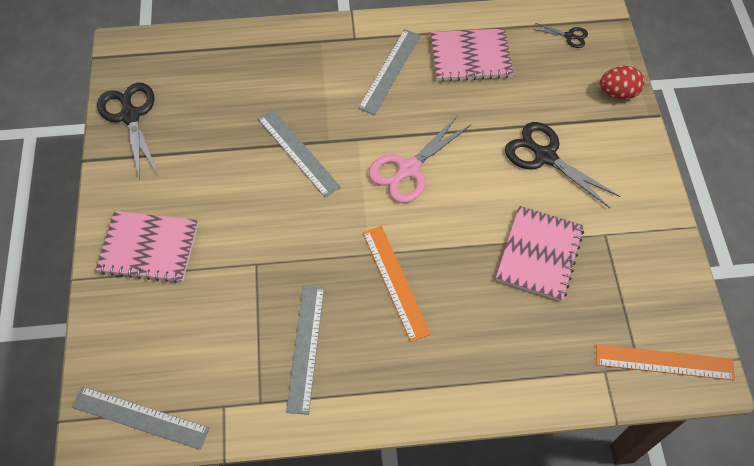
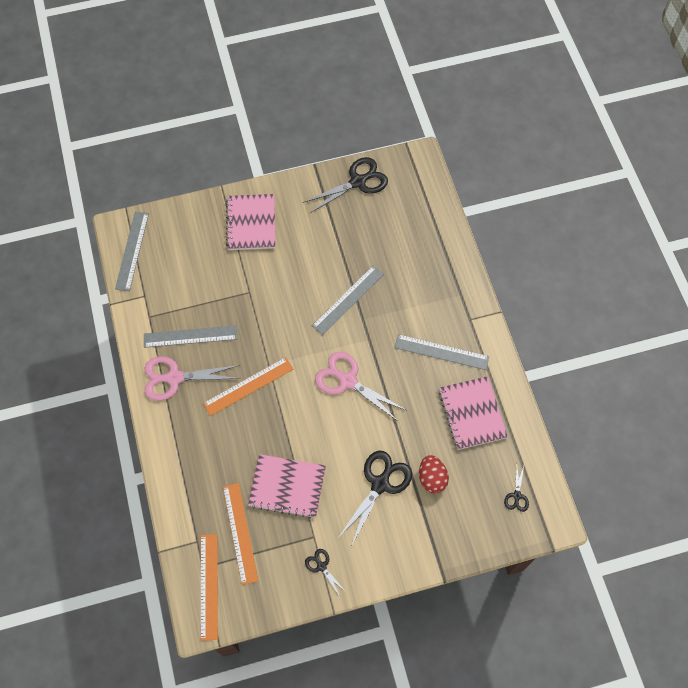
camera: 80 degrees right, 5 degrees up
(365, 375) = (174, 378): none -> pink scissors
(596, 316) = (240, 533): none -> orange ruler
(618, 93) = (460, 542): red egg -> red egg (432, 478)
(642, 231) = (321, 566): none -> black scissors

